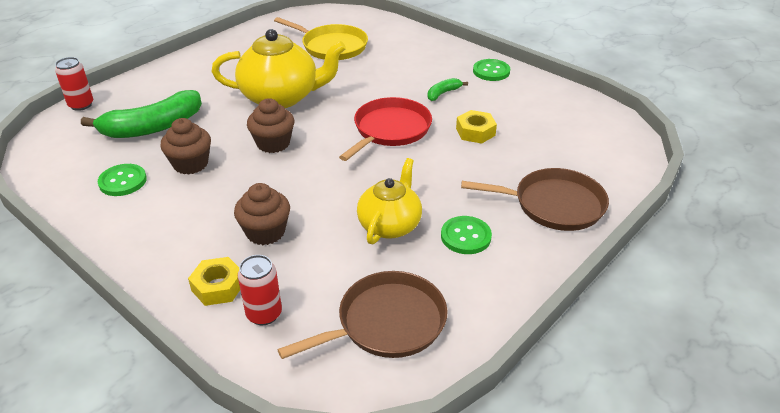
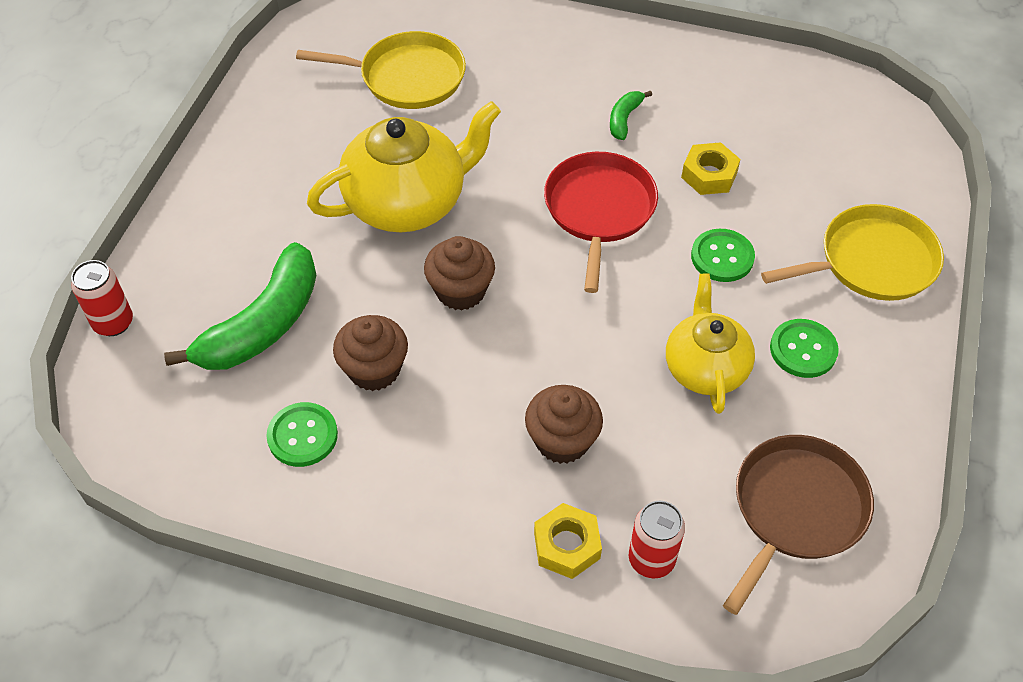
camera: 25 degrees left, 15 degrees up
(491, 71) = (661, 56): green button -> green button (722, 257)
(553, 205) = (871, 262): brown pan -> yellow pan

